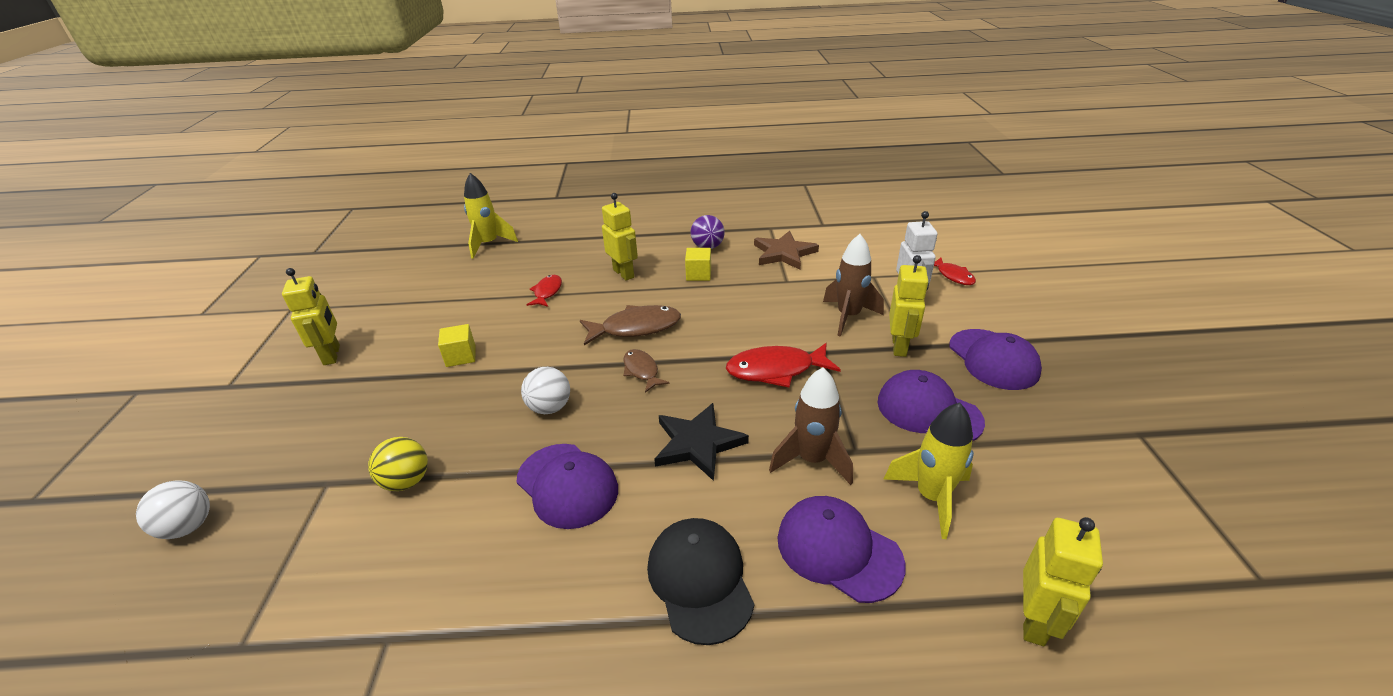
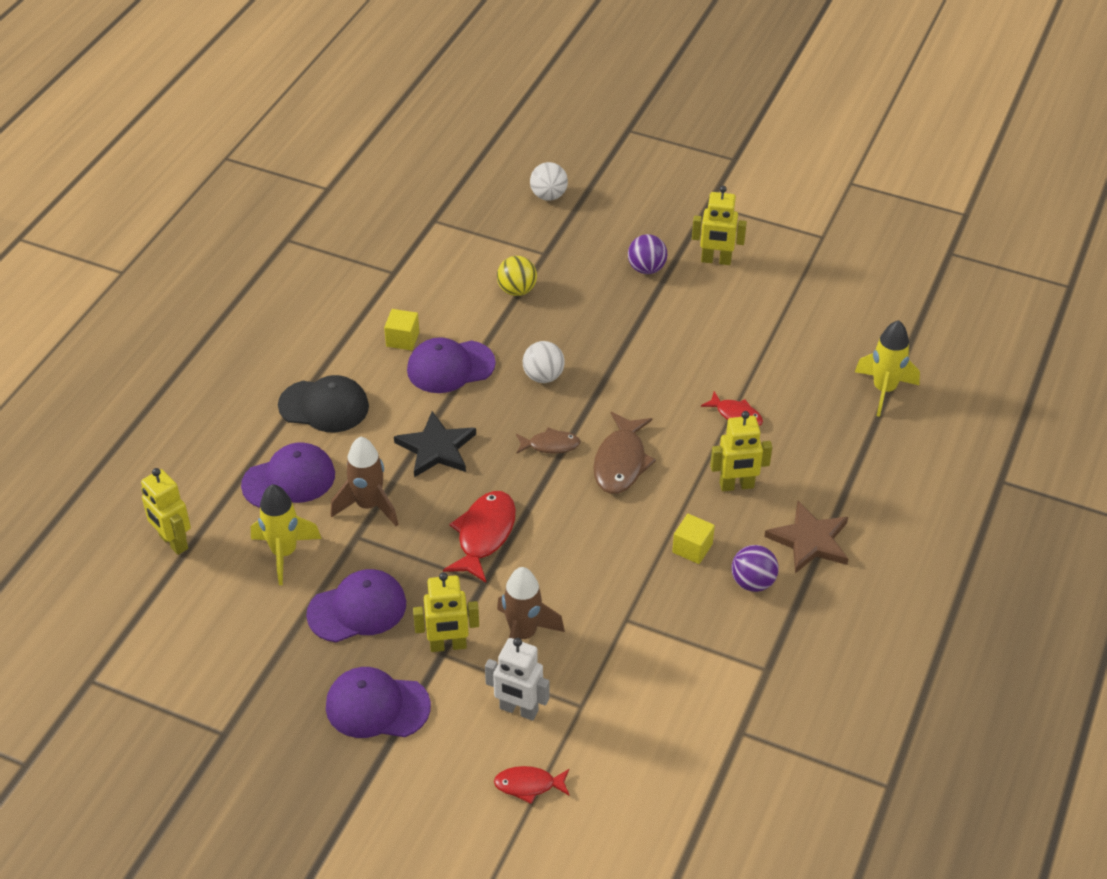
camera: 115 degrees right, 10 degrees up
(351, 394) = (646, 269): none -> purple ball
(461, 356) = (657, 336): yellow cube -> yellow cube (402, 339)
(784, 253) = (690, 649): brown star -> brown star (809, 540)
(899, 346) = (448, 645): yellow robot -> yellow robot turned 45 degrees counterclockwise

